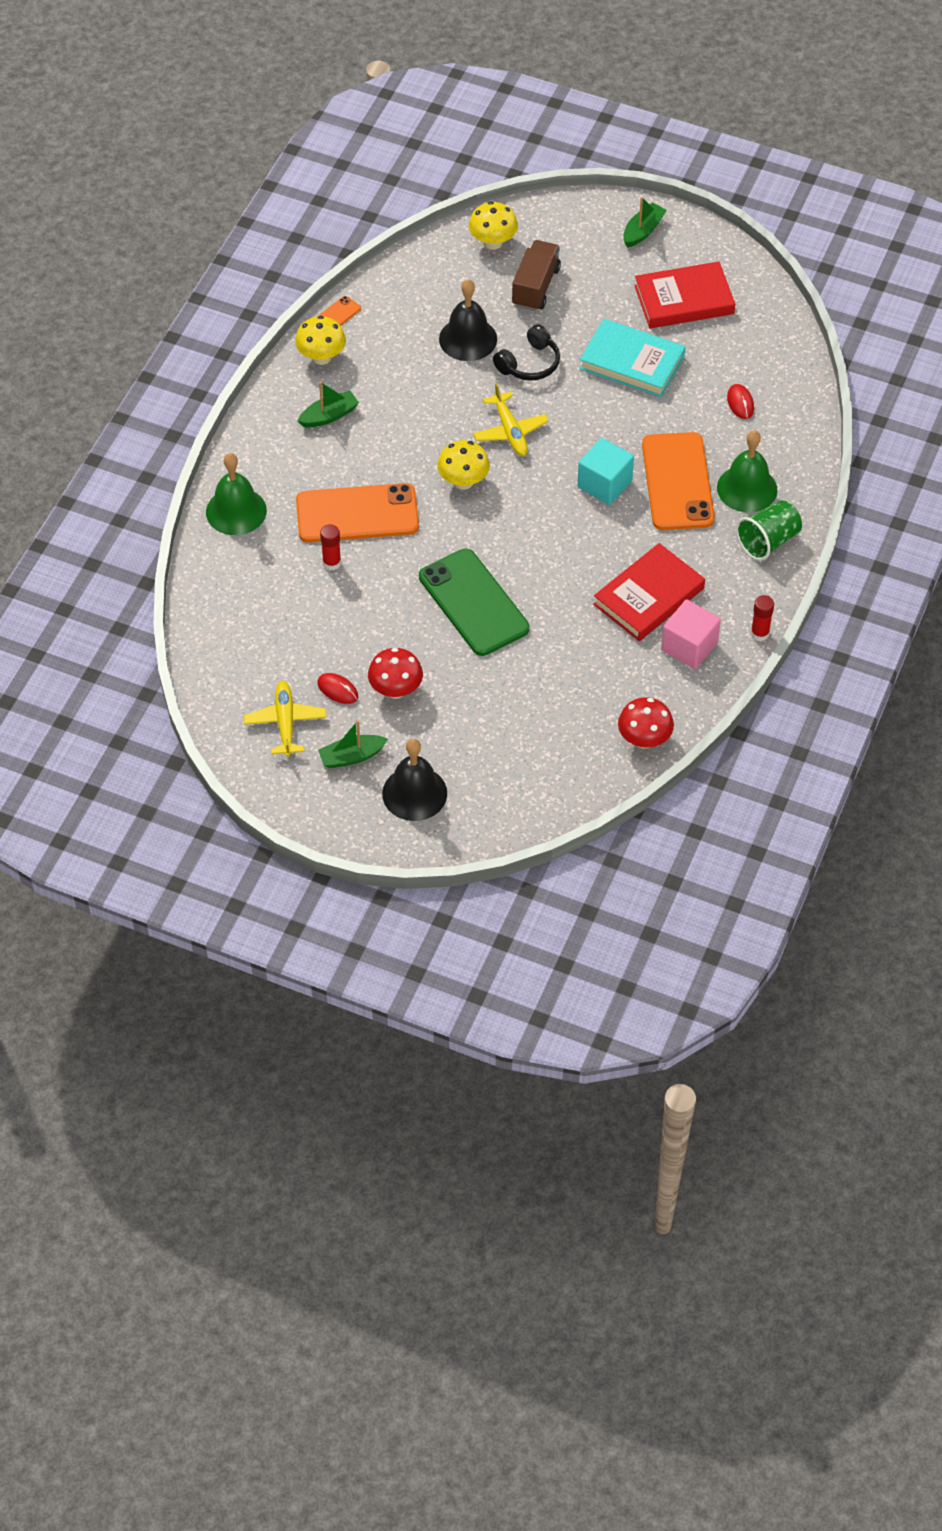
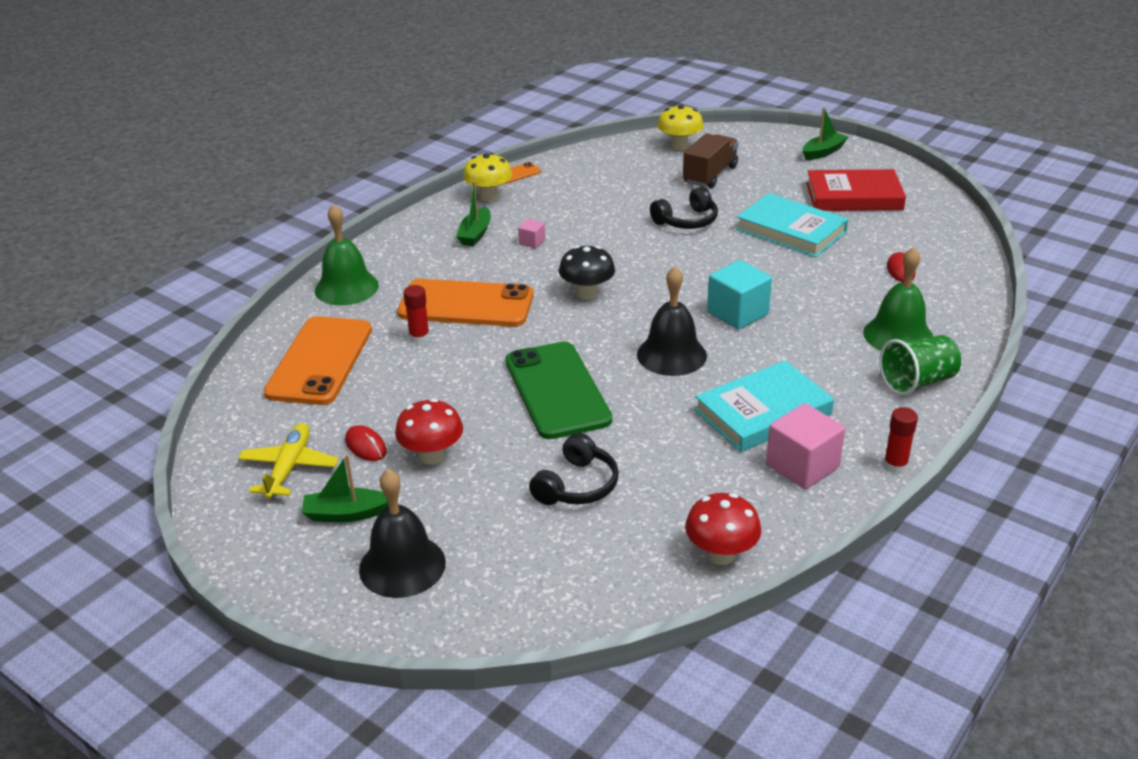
camera: 15 degrees right, 20 degrees down
(329, 416) = (475, 234): green boat -> green boat turned 120 degrees clockwise
(388, 419) = (532, 242): none -> pink cube
(463, 481) = (587, 294): yellow mushroom -> black mushroom
(468, 339) = (632, 199): black bell -> black bell (671, 355)
(510, 431) = (650, 263): yellow plane -> none
(520, 697) = (576, 485): none -> black headphones
(648, 596) = (763, 412): red book -> turquoise book
(677, 482) = (819, 321): orange phone -> orange phone (320, 361)

